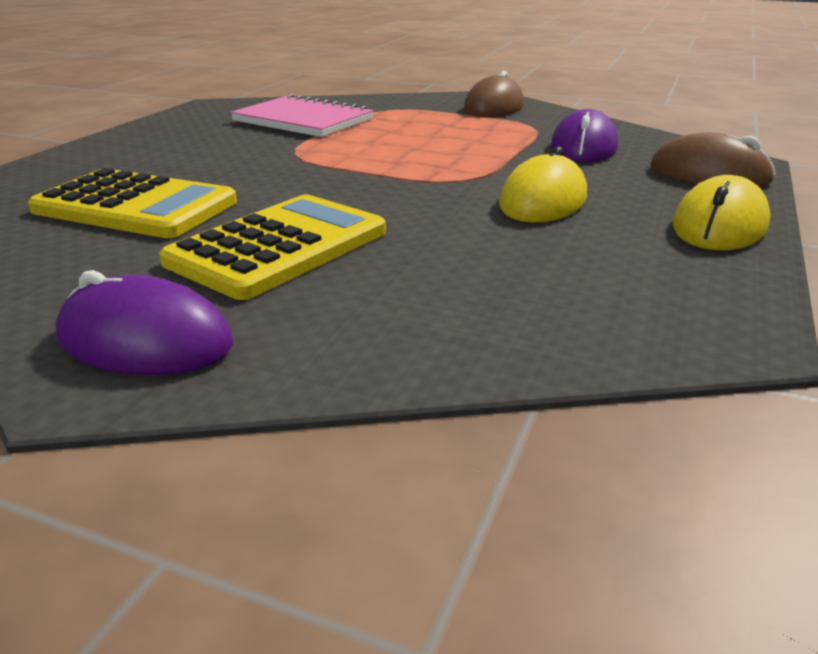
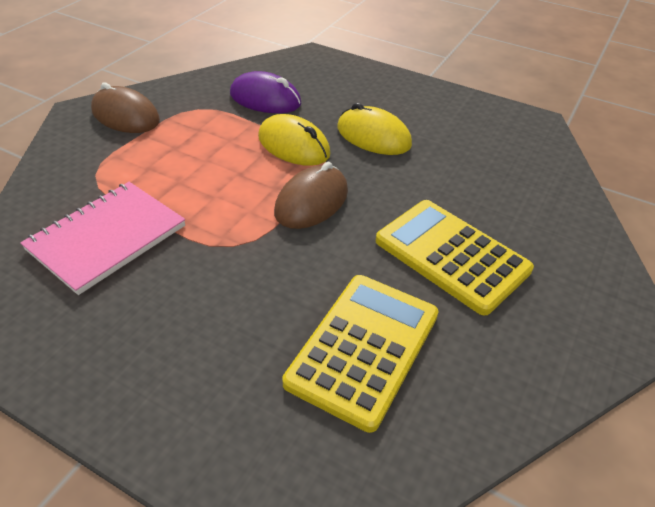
camera: 85 degrees left, 15 degrees up
(145, 340) = (588, 310): purple mouse -> none
(709, 174) = (334, 71): brown mouse -> brown mouse (311, 202)
(719, 225) = (416, 91): yellow mouse -> yellow mouse (293, 145)

